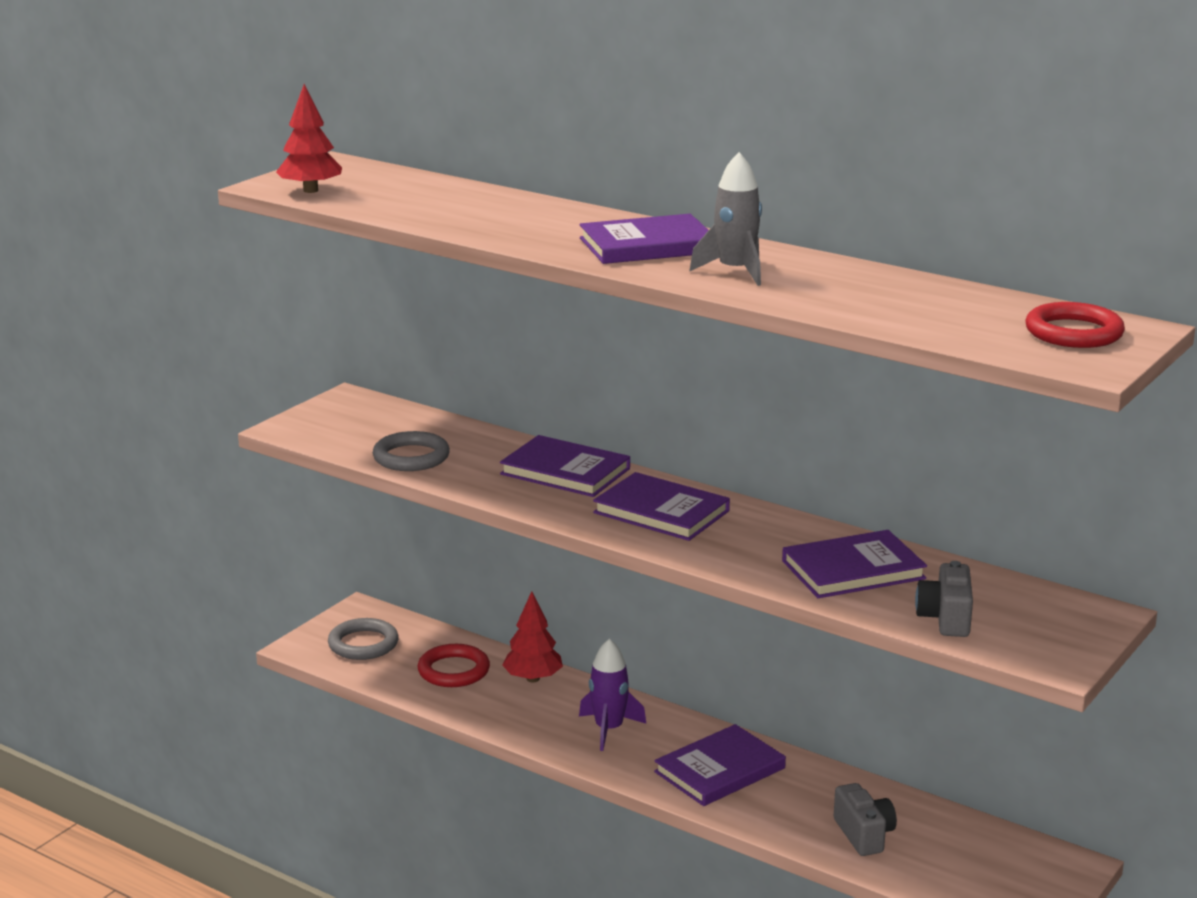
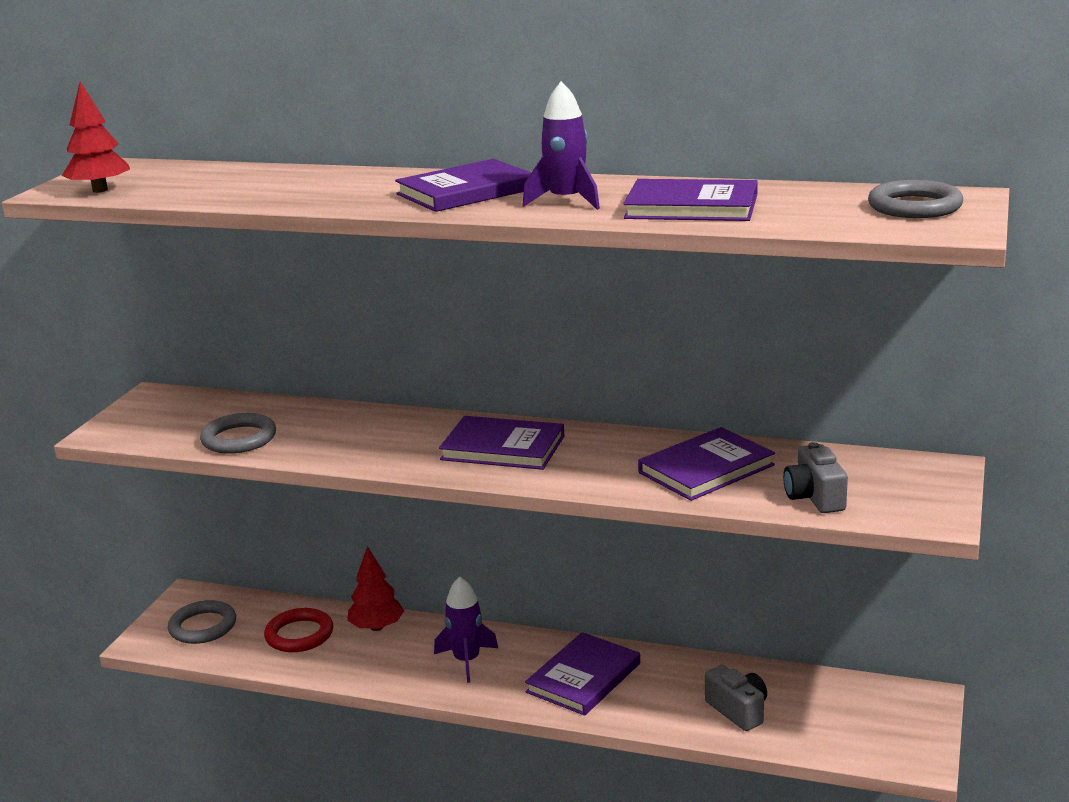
camera: 15 degrees left, 0 degrees up
(565, 471) = (394, 427): purple book -> purple book (691, 207)
(735, 271) = (566, 201): grey rocket -> purple rocket
(1074, 332) = (914, 206): red ring -> grey ring

